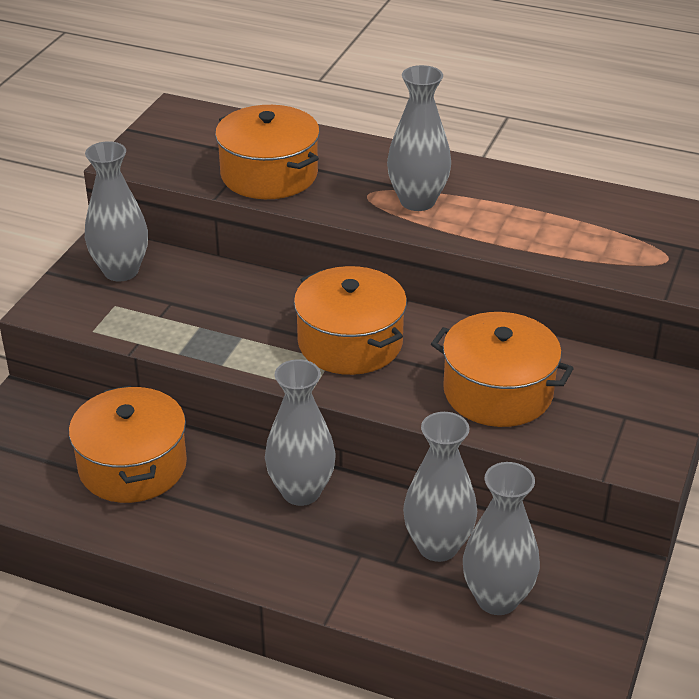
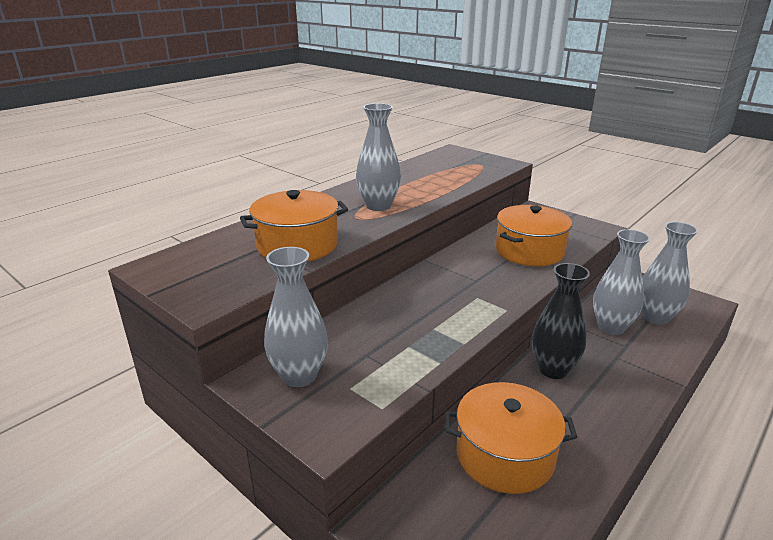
camera: 70 degrees left, 10 degrees down
(301, 492) = (553, 369): grey vase -> black vase
(350, 342) = (461, 287): orange pot -> none

